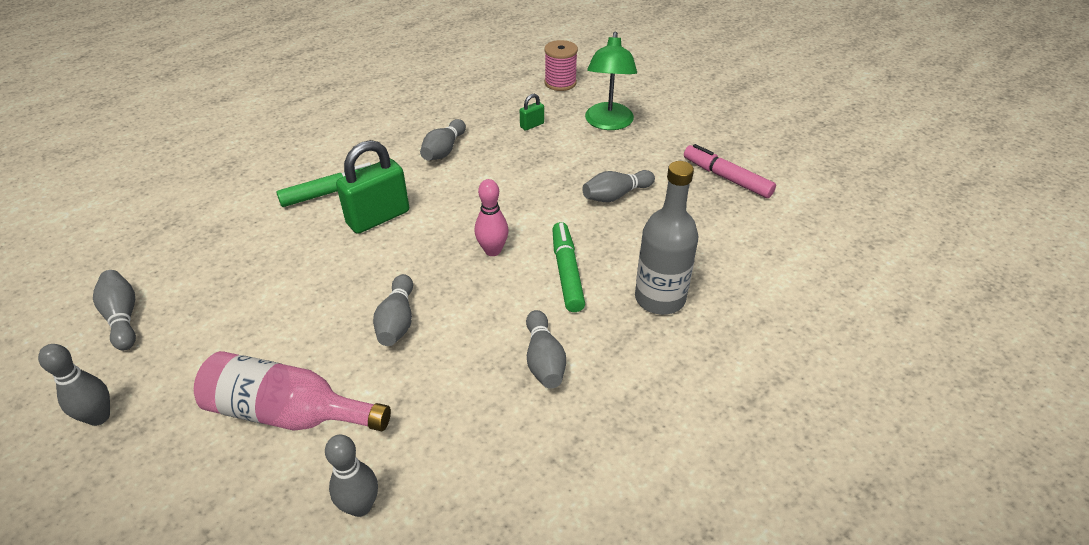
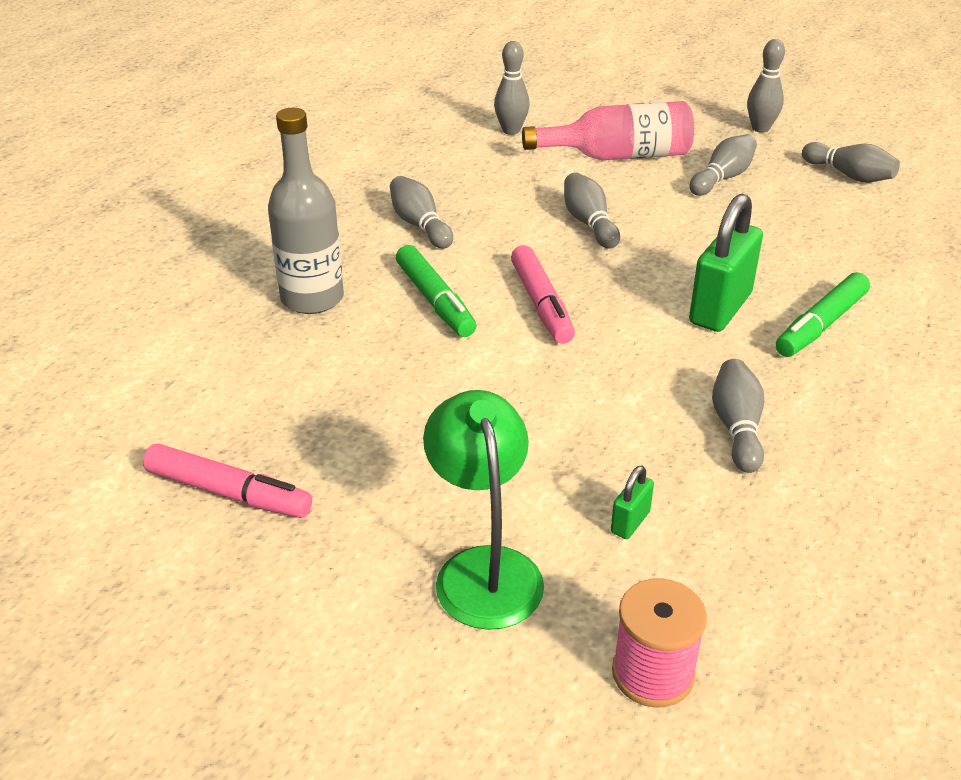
camera: 160 degrees right, 5 degrees down
(492, 250) = (541, 304): pink bowling pin -> pink marker
(616, 195) = (411, 415): grey bowling pin -> grey bowling pin (722, 178)

